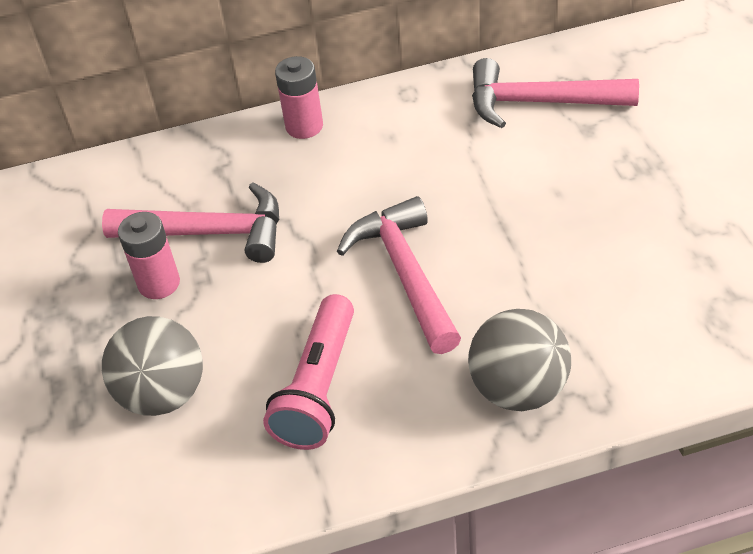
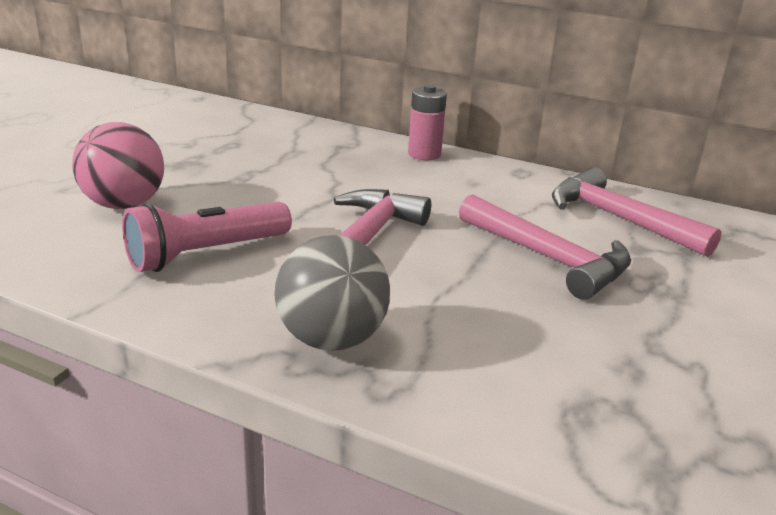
camera: 35 degrees right, 20 degrees down
(159, 283) = (217, 167): pink battery -> none
(163, 394) = (124, 205): grey ball -> pink ball
(209, 232) = (284, 164): pink hammer -> pink hammer (548, 258)

